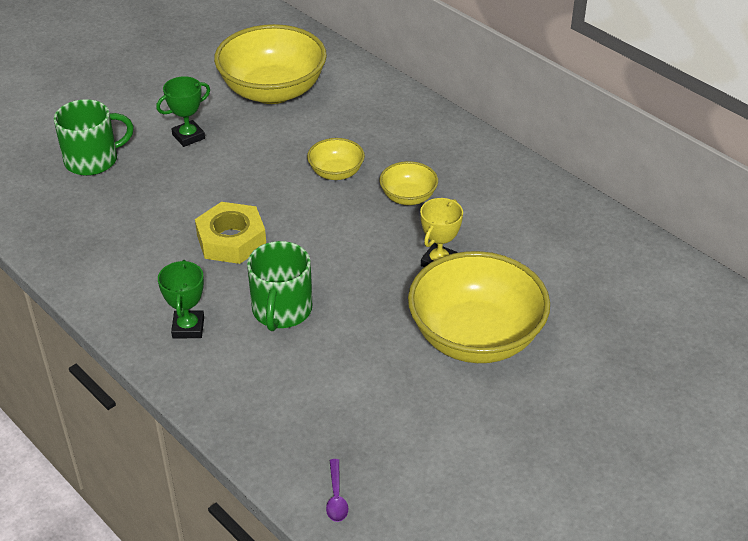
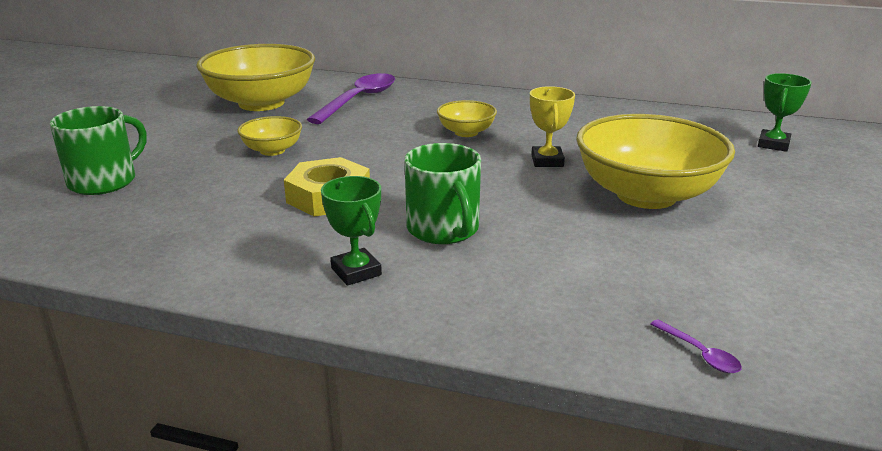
camera: 30 degrees left, 15 degrees down
(188, 136) = (203, 144): green trophy -> green trophy (773, 144)
(336, 172) = (382, 133): yellow bowl -> yellow bowl (272, 150)
(357, 114) = (358, 100): none -> purple spoon

